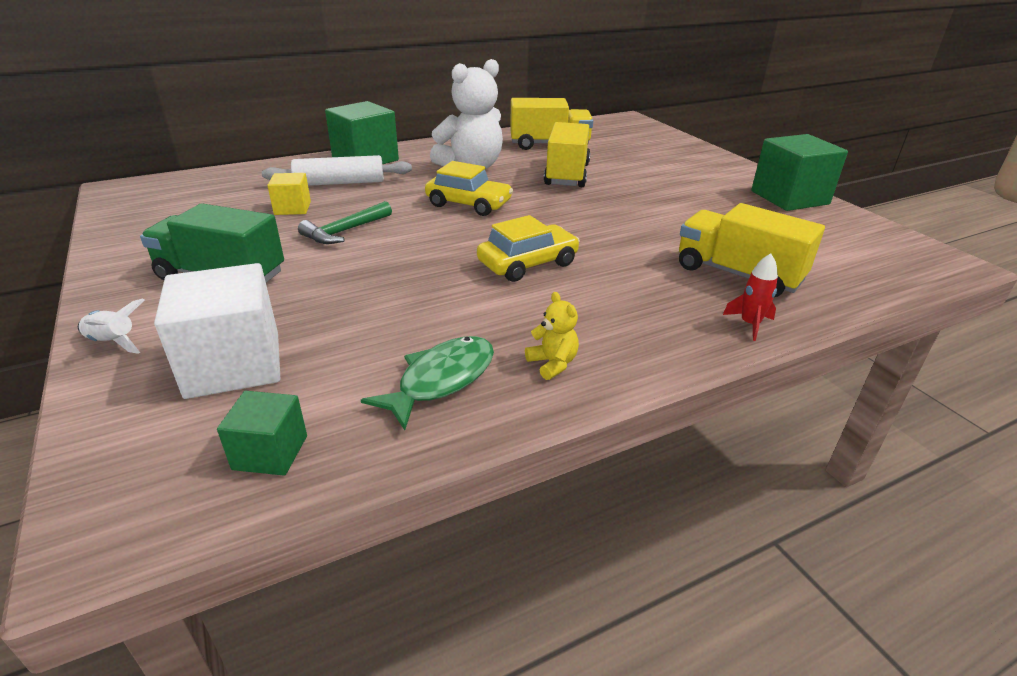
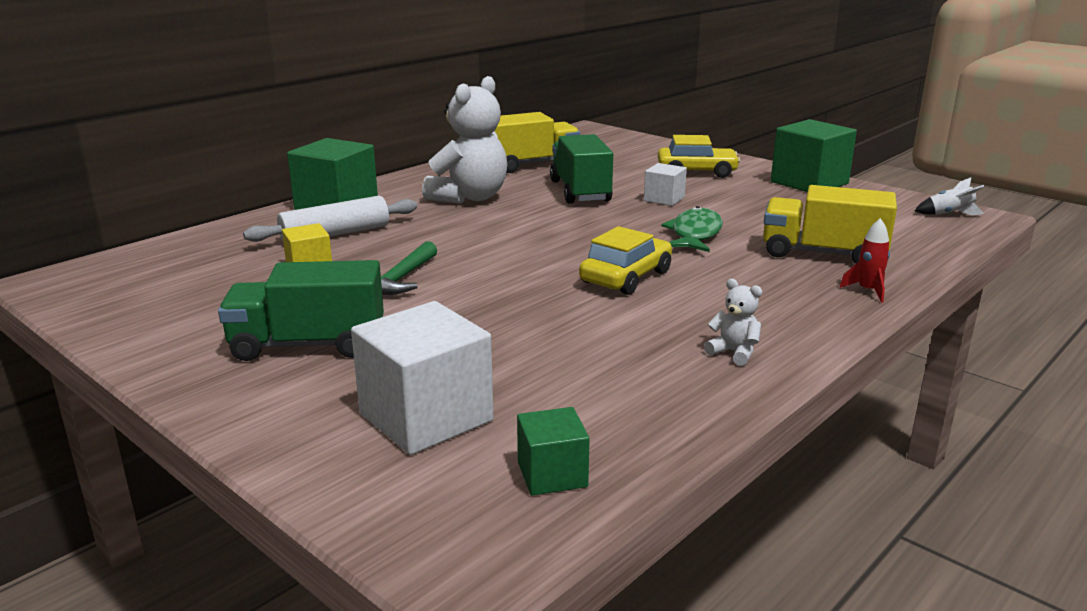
camera: 20 degrees left, 10 degrees down
(114, 342) = (262, 427): white rocket -> white rocket (949, 214)
(441, 380) = (648, 386): green fish -> green fish (694, 234)
(469, 204) = (507, 233): yellow car -> yellow car (696, 172)
(552, 364) = (734, 353): yellow teddy bear -> white teddy bear
(567, 175) = (580, 191): yellow truck -> green truck
(634, 193) = (664, 199): none -> white cube

